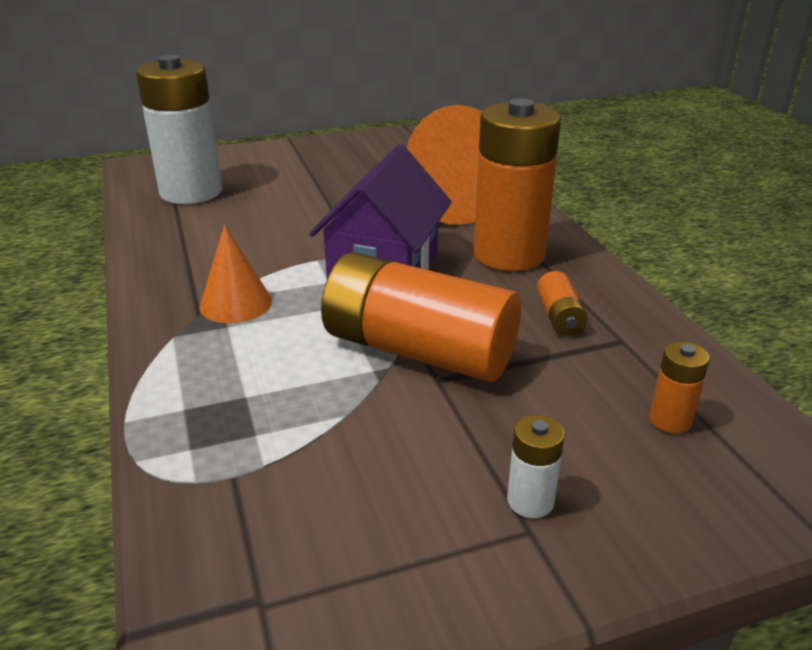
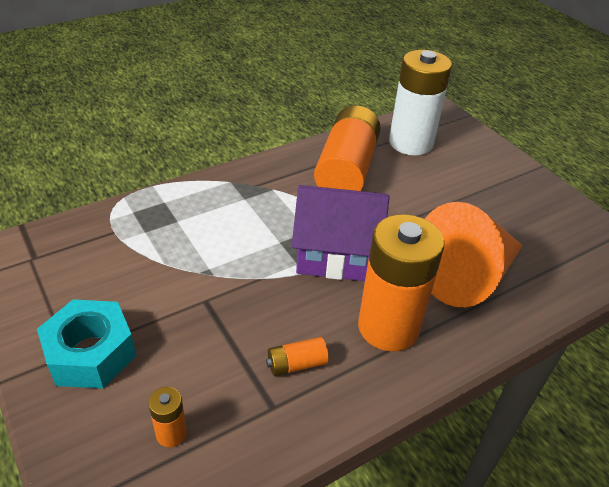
camera: 75 degrees right, 10 degrees up
(236, 303) = (271, 196): orange cone -> none
(418, 350) = (235, 287): orange battery -> orange battery (346, 169)
(530, 501) = (91, 353): white battery -> turquoise nut

